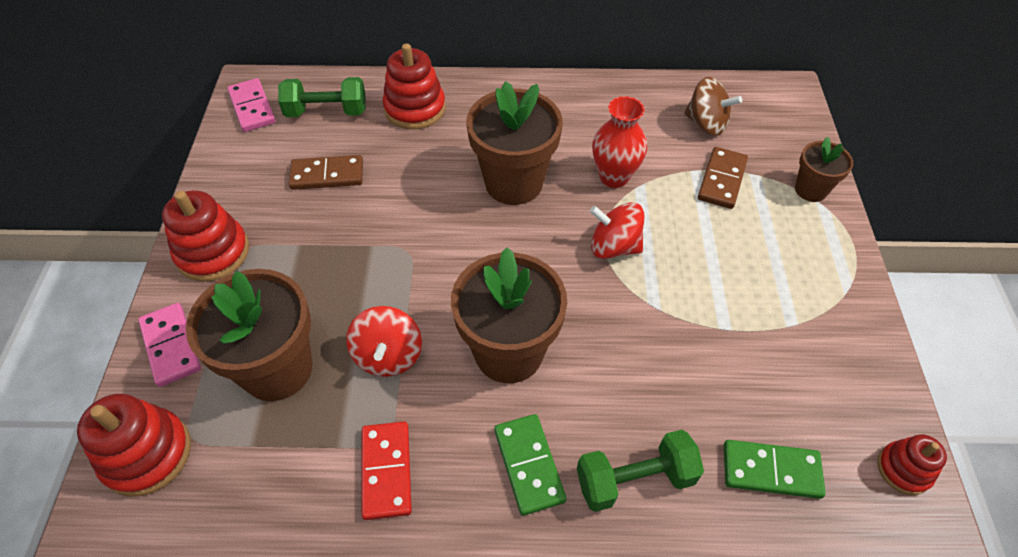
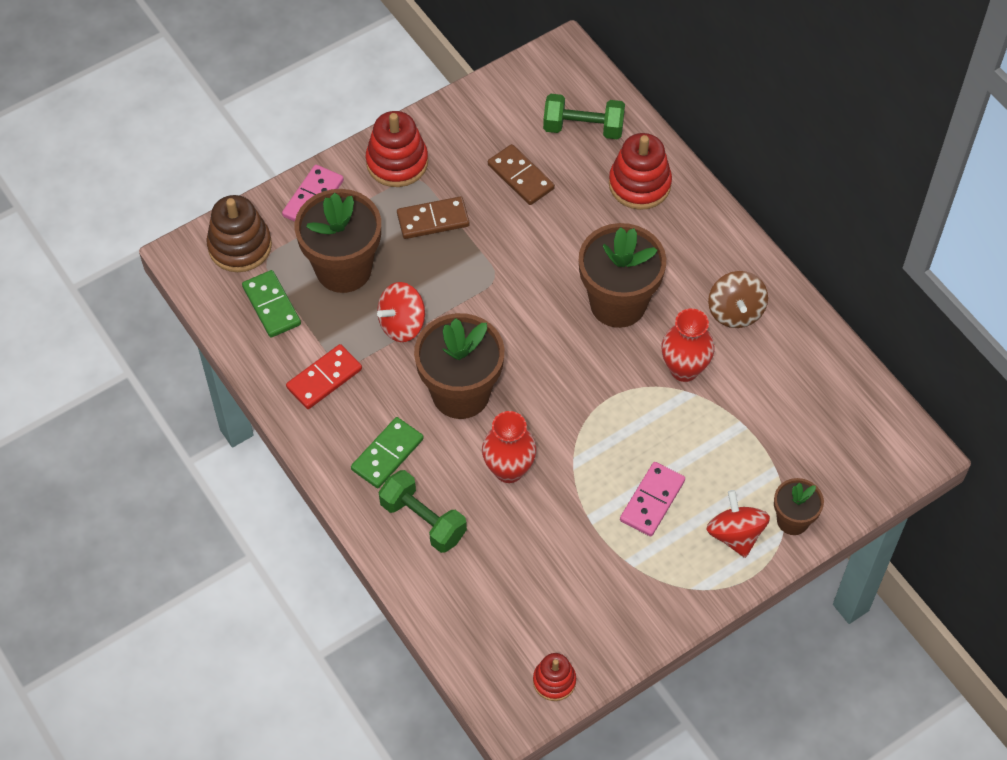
camera: 55 degrees right, 5 degrees up
(147, 454) = (240, 246): red stacking toy -> brown stacking toy
(252, 107) = (544, 76): pink domino -> pink domino (652, 500)
(326, 112) = (583, 128): green dumbbell -> green dumbbell turned 45 degrees counterclockwise
(614, 246) = (609, 408): red spinning top -> red spinning top (735, 534)
(625, 362) = (509, 470): none -> red vase
(706, 124) = (810, 405): brown spinning top -> brown spinning top (735, 312)
(721, 180) = (748, 448): brown domino -> brown domino (433, 220)
(771, 470) = (491, 598): green domino -> green domino (272, 305)

